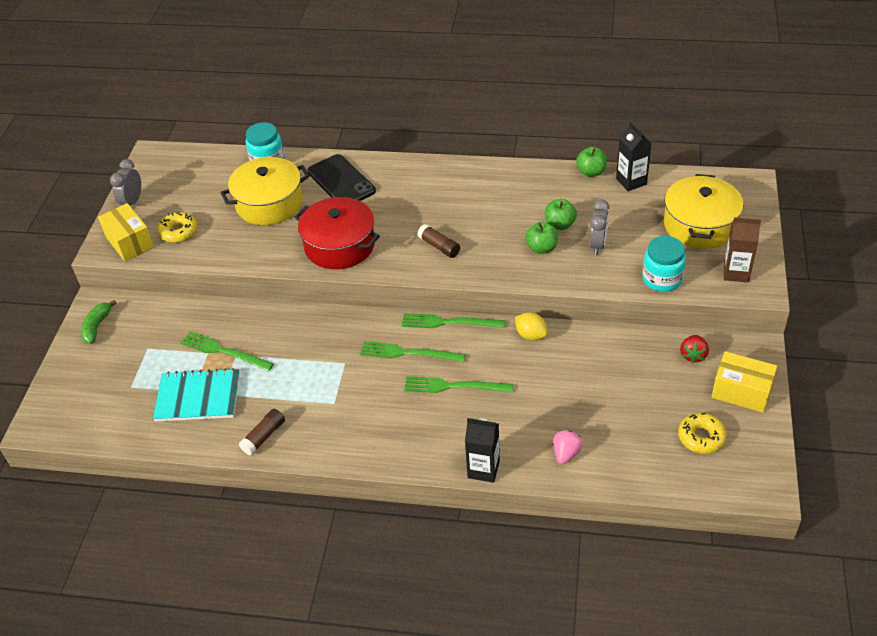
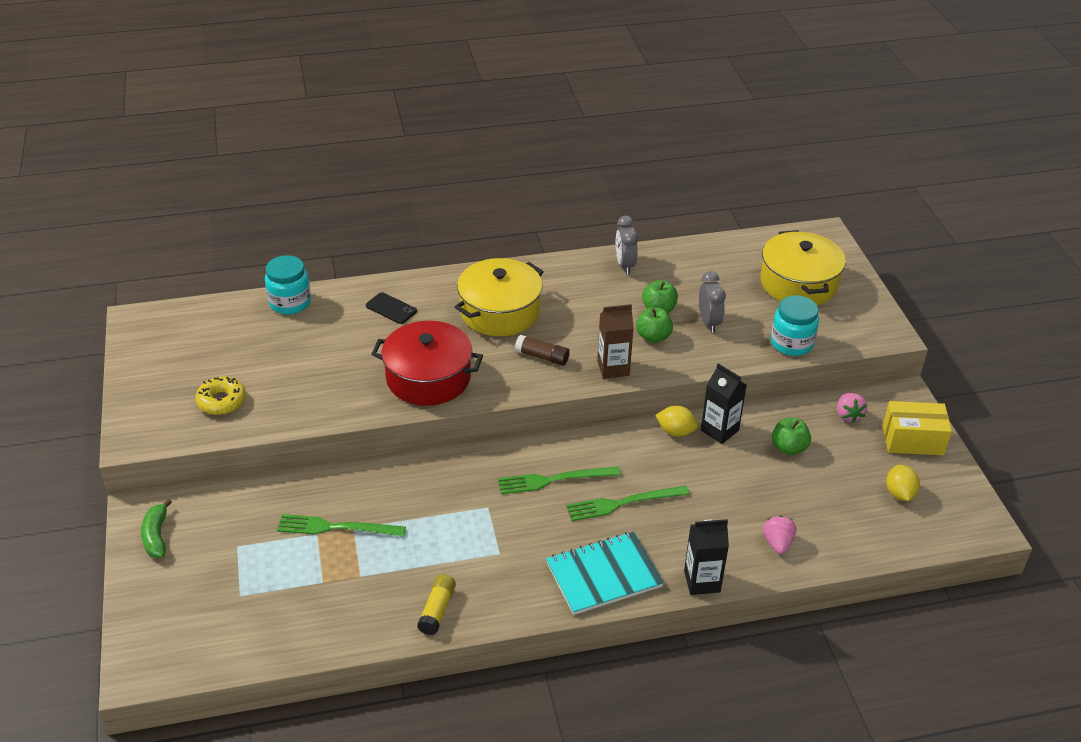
camera: 25 degrees left, 5 degrees down
(130, 242) = (164, 425): yellow box -> none
(132, 202) = (141, 378): grey clock -> grey clock (624, 265)
(198, 397) = (333, 586): turquoise notebook -> turquoise notebook (604, 575)
(264, 436) = (437, 610): brown glue stick -> yellow glue stick
(269, 203) = (318, 348): yellow pot -> yellow pot (500, 312)
(341, 181) = (391, 308): black phone -> black phone, size x0.55
(448, 322) = (581, 438): green fork -> none
(591, 172) = (661, 251): green apple -> green apple (789, 448)
(631, 181) = (707, 253): black carton -> black carton (719, 430)
(693, 355) = (848, 415): red strawberry -> pink strawberry
(701, 437) = (899, 493): yellow donut -> yellow lemon
(736, 272) = (858, 323): brown carton -> brown carton (613, 368)

